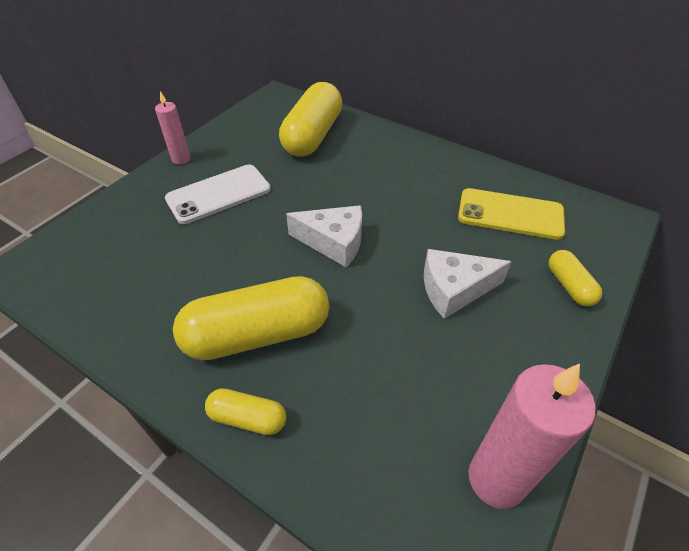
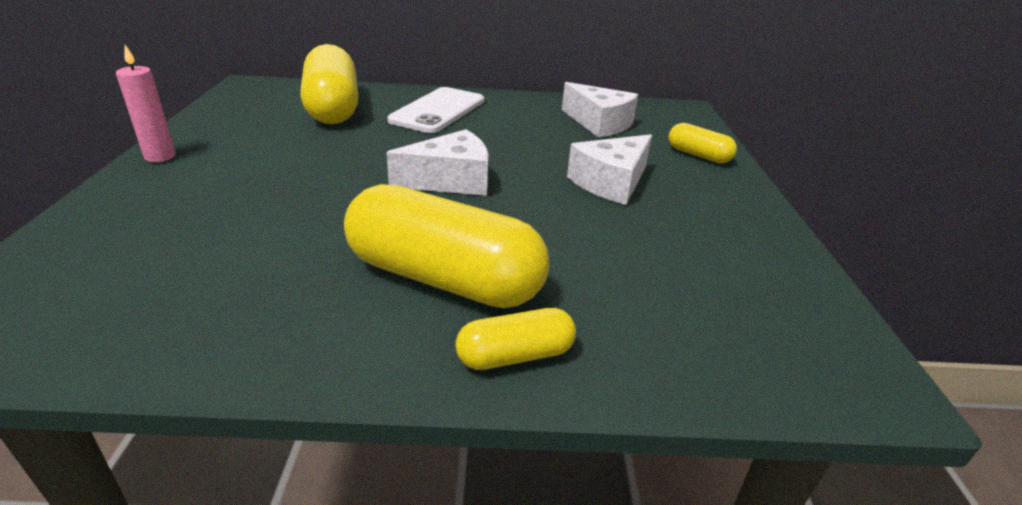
camera: 35 degrees left, 15 degrees down
(218, 194) = (254, 175): white phone -> white phone (438, 110)
(257, 334) = (443, 279): yellow capsule -> yellow capsule turned 75 degrees clockwise
(496, 479) = (801, 296): pink candle -> none
(510, 214) = (599, 123): yellow phone -> white cheese

